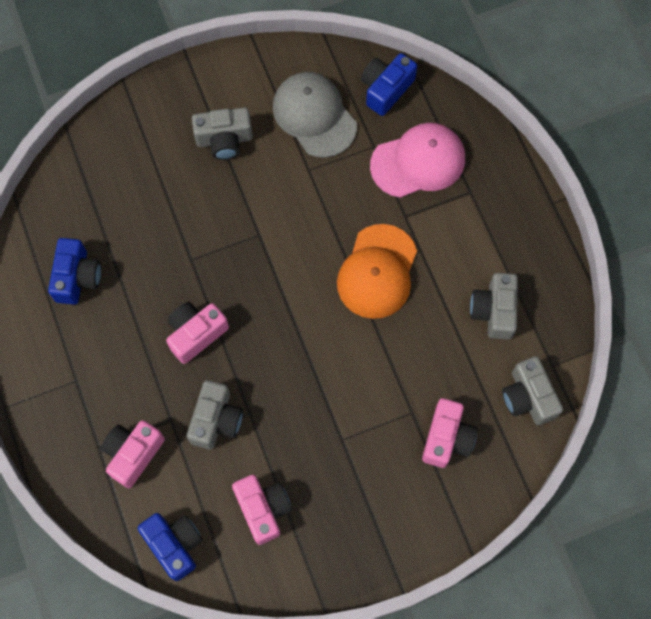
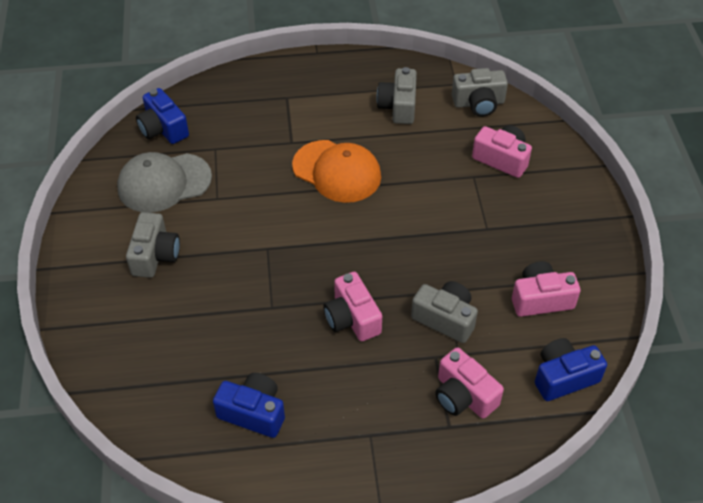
camera: 75 degrees left, 20 degrees down
(418, 162) = (244, 123): pink cap -> none
(494, 311) = (398, 106): grey camera -> grey camera turned 75 degrees clockwise

